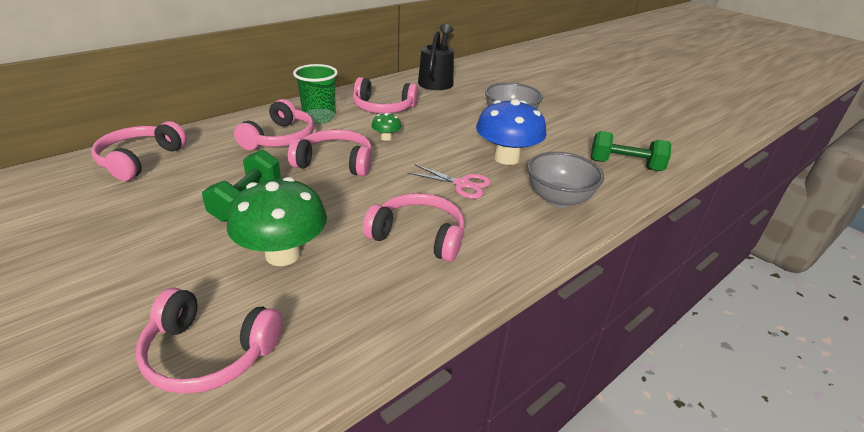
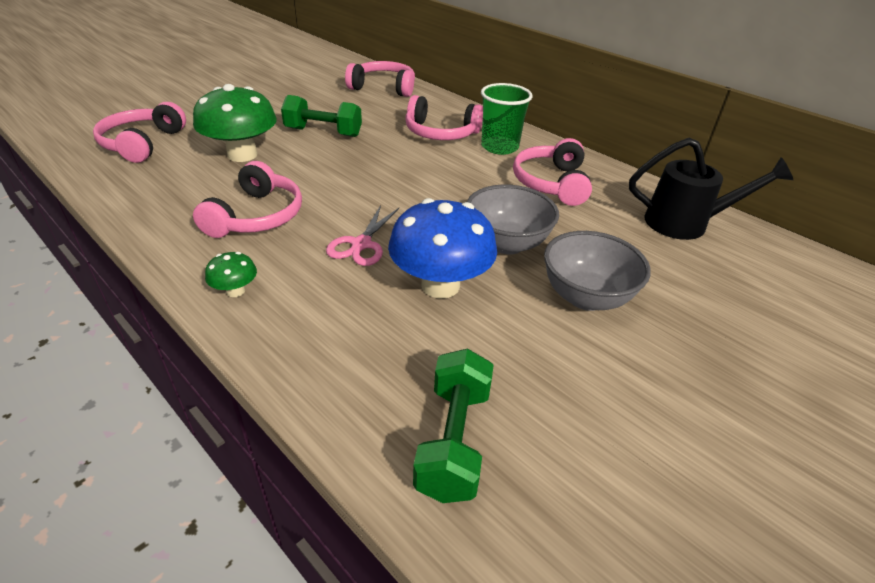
camera: 85 degrees right, 5 degrees up
(335, 162) = (397, 164): pink headphones -> none
(386, 138) = (465, 189): green mushroom -> green mushroom (235, 291)
(558, 199) = (328, 329): grey bowl -> grey bowl (507, 243)

